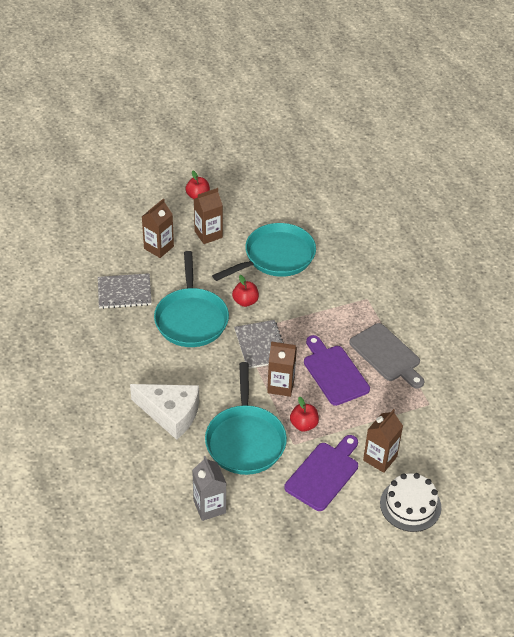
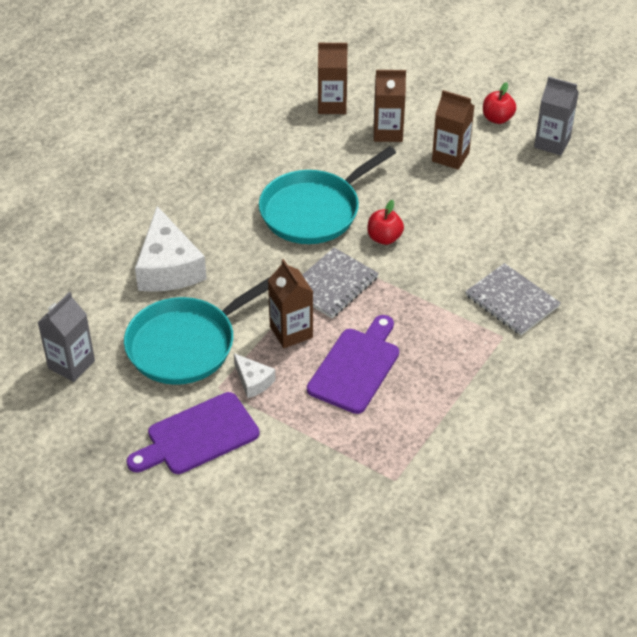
camera: 55 degrees right, 0 degrees up
(124, 292) = (297, 144): grey notebook -> grey notebook (512, 301)
(241, 188) = (552, 143): none -> grey carton
(276, 257) = (479, 226): turquoise pan -> none
(304, 425) = (253, 381): red apple -> white cheese
(324, 474) = (198, 436): purple cutting board -> purple cutting board turned 150 degrees clockwise
(380, 458) = (266, 475): brown carton -> brown carton (332, 105)
(387, 355) = (432, 400): grey cutting board -> none
(410, 505) = (221, 540): white cake -> none

